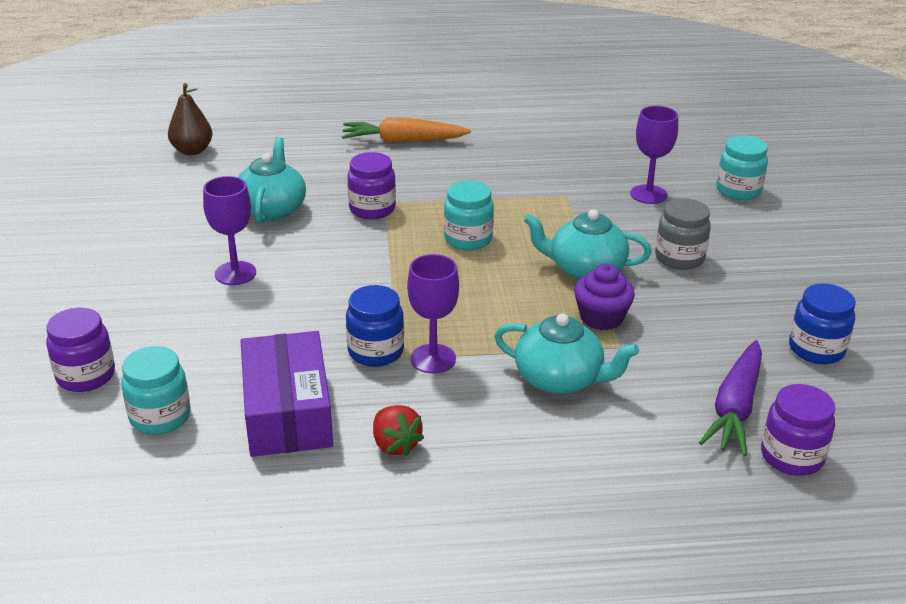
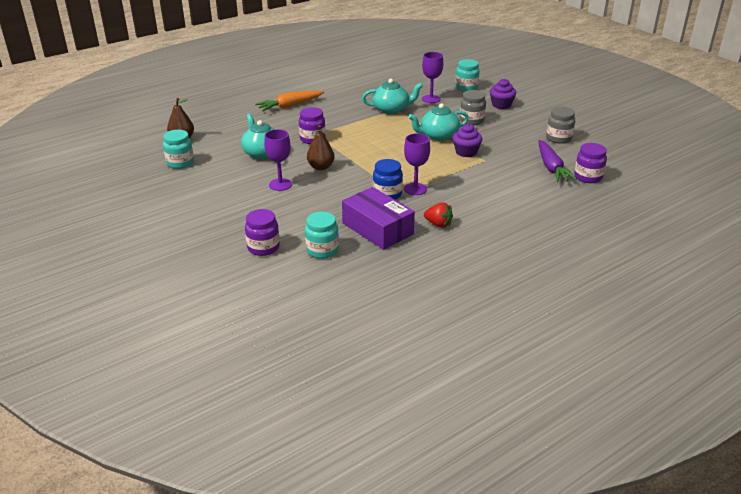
camera: 30 degrees left, 0 degrees up
(329, 263) = (321, 167): none -> brown pear
(468, 239) = (373, 139): turquoise jar -> turquoise jar (180, 163)
(560, 379) = (476, 179): turquoise teapot -> turquoise teapot (391, 109)
(770, 244) = (501, 105): none -> purple cupcake
(816, 349) = (558, 138): blue jar -> grey jar

